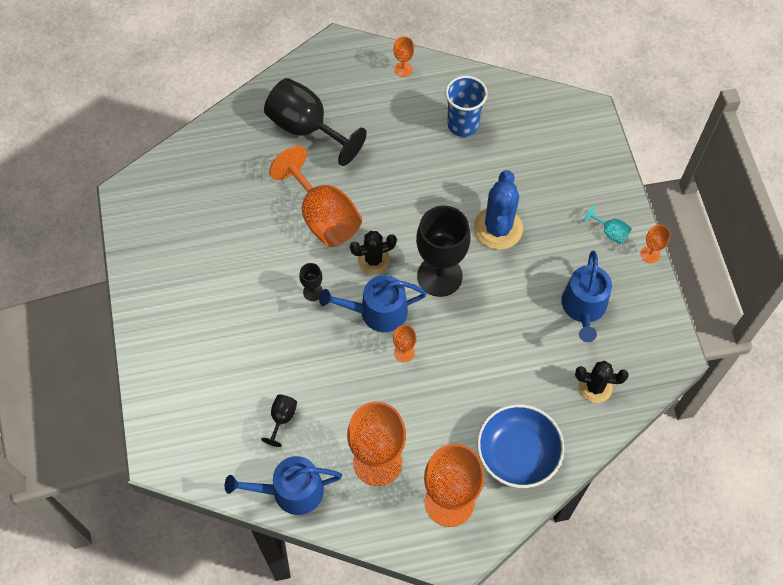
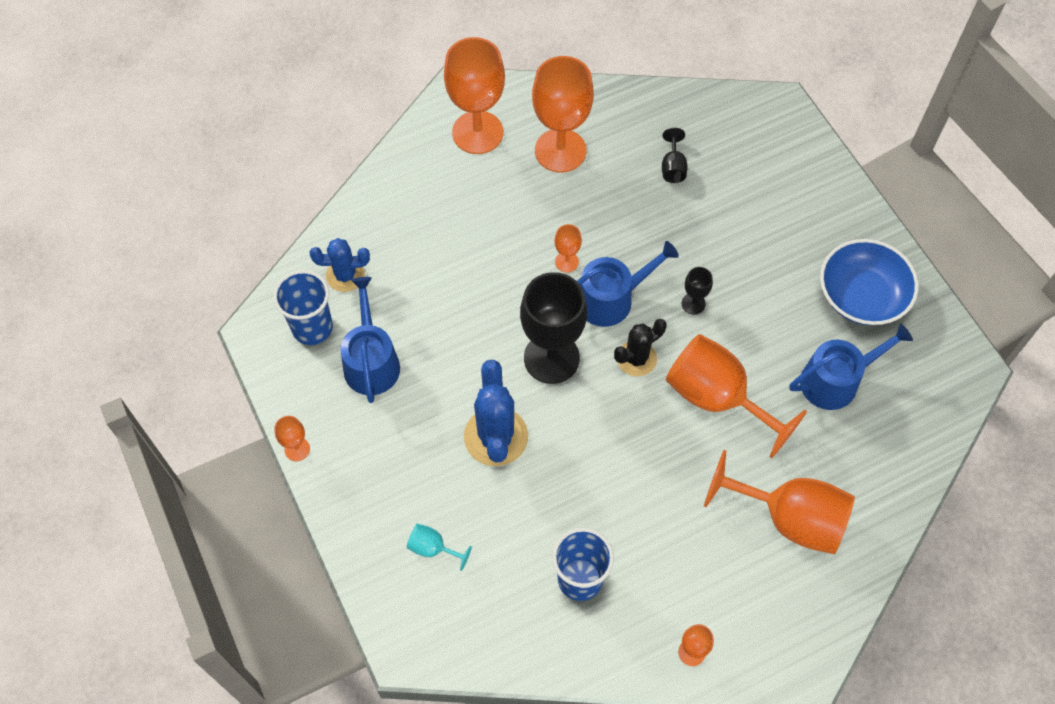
camera: 165 degrees right, 0 degrees up
(291, 491) = (637, 107): blue watering can -> blue watering can (836, 380)
(307, 128) = (789, 517): black goblet -> orange goblet
(517, 453) = (418, 191): blue bowl -> blue bowl (861, 295)
(595, 387) = (345, 275): black cactus -> blue cactus
(610, 232) = (351, 466): turquoise goblet -> turquoise goblet (433, 548)
(628, 347) = (312, 327): none -> blue cup

